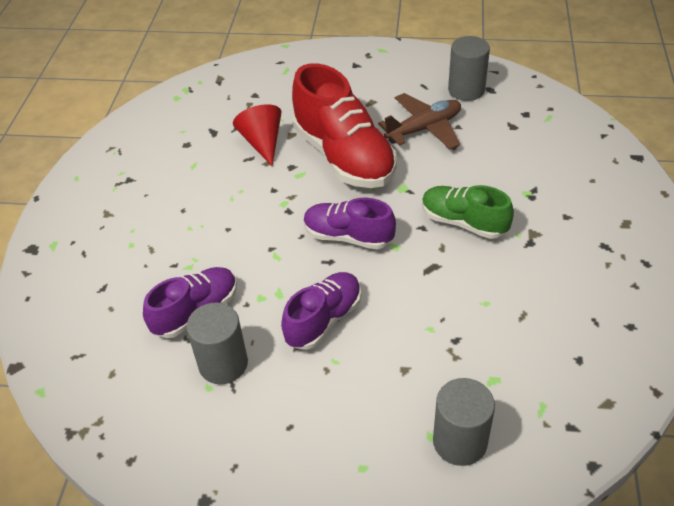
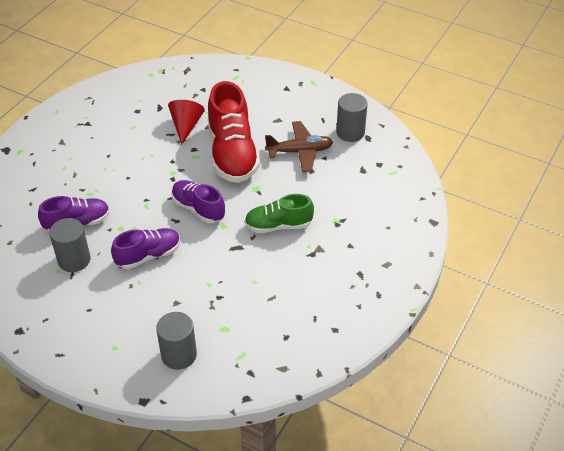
camera: 20 degrees right, 0 degrees up
(463, 222) = (278, 225): green shoe -> green shoe turned 60 degrees counterclockwise

